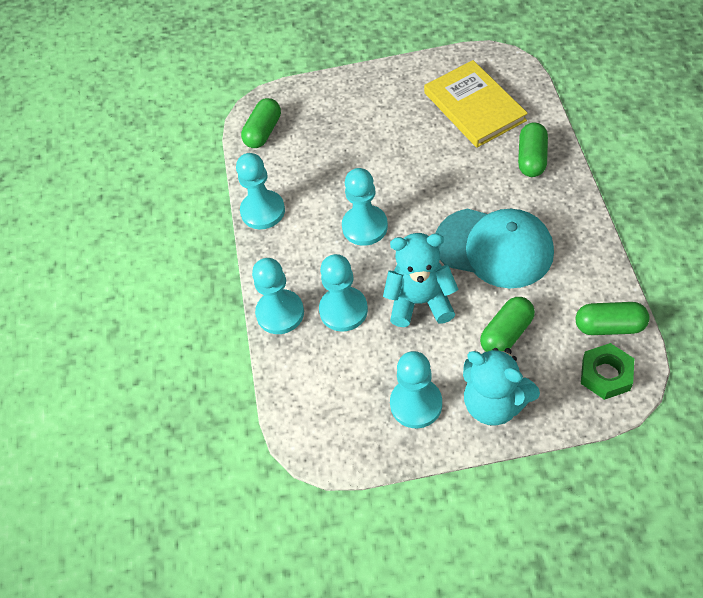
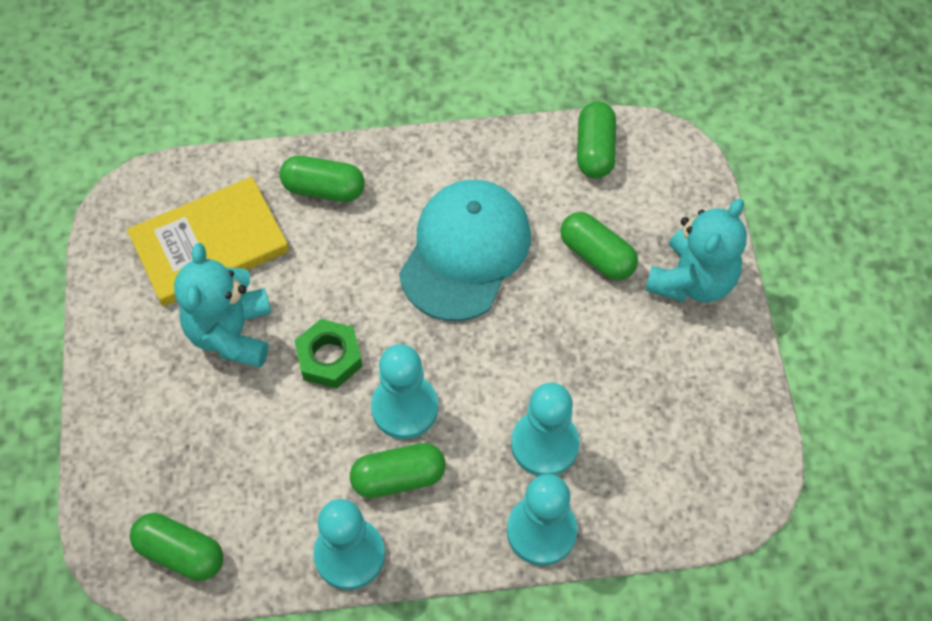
camera: 95 degrees left, 5 degrees up
(315, 229) = (398, 477): none -> green capsule
(416, 404) = (691, 366): turquoise pawn -> none
(420, 302) = (540, 347): turquoise teddy bear -> turquoise teddy bear (231, 333)
(606, 374) = (658, 165): green nut -> green nut (329, 358)

